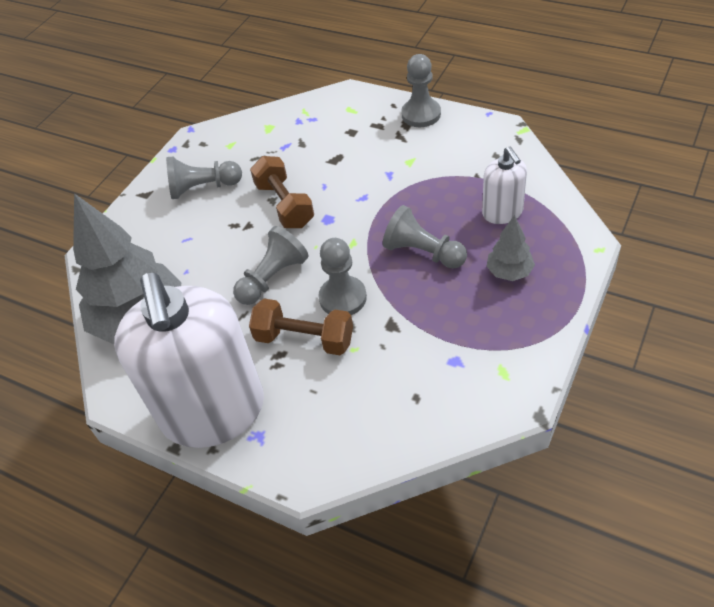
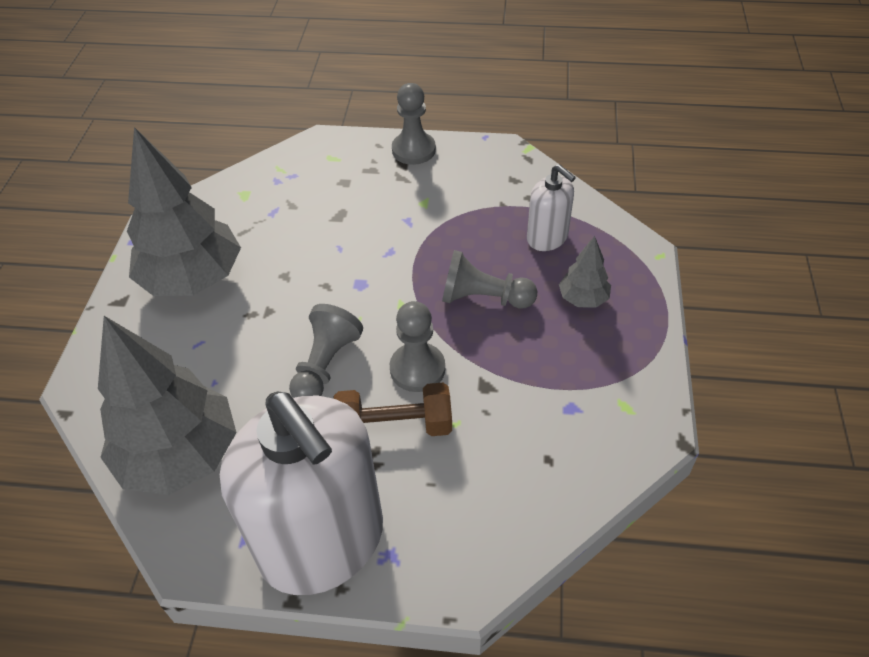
camera: 25 degrees left, 0 degrees up
(203, 188) = (193, 279): grey pawn -> grey tree
(285, 205) = (303, 278): brown dumbbell -> none

